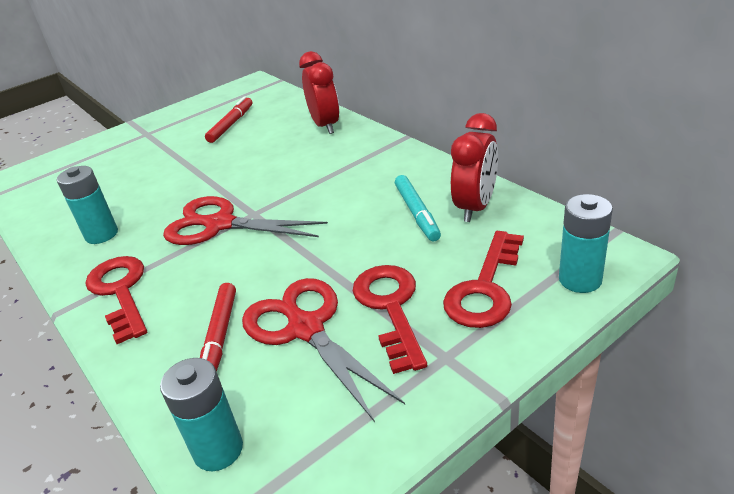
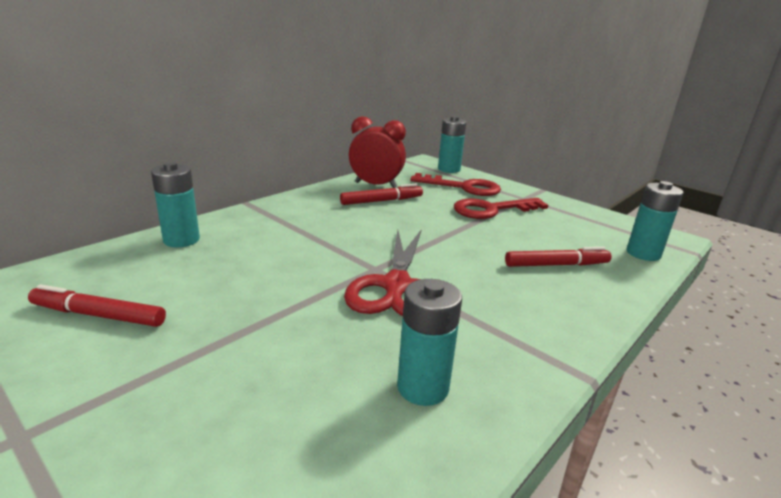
camera: 105 degrees left, 10 degrees down
(120, 292) = (531, 333): red key -> none
(306, 328) = (526, 234): red scissors -> none
(325, 125) = (181, 240): red clock -> turquoise battery
(417, 213) = (381, 201): turquoise marker -> red marker

